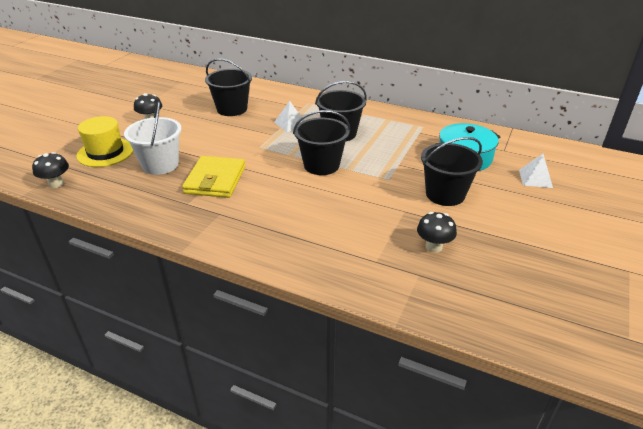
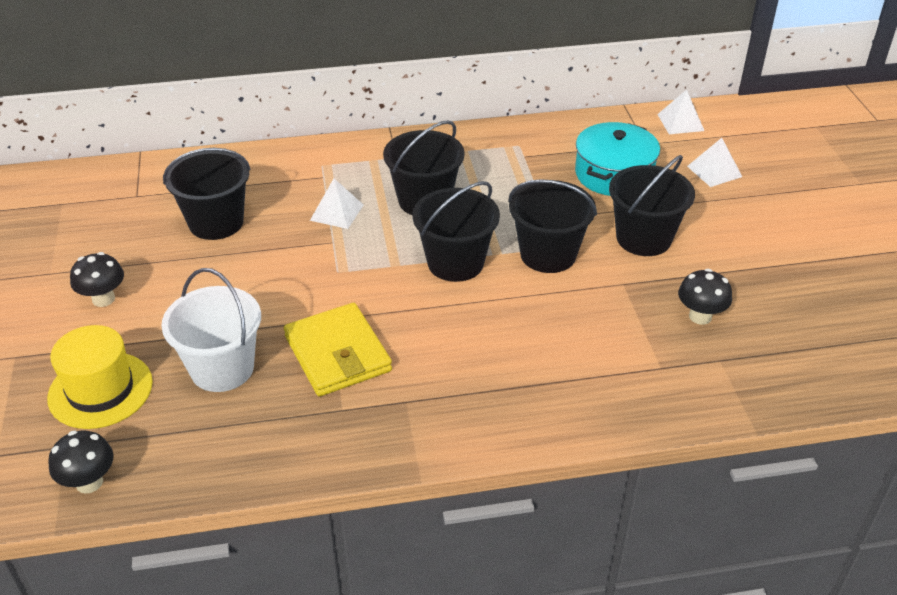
camera: 35 degrees left, 5 degrees up
(377, 180) = (548, 254): none -> black bucket
(541, 147) = (680, 122): none -> white pyramid

